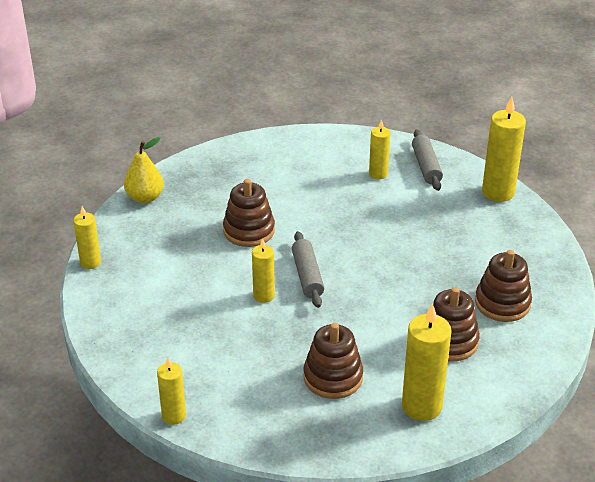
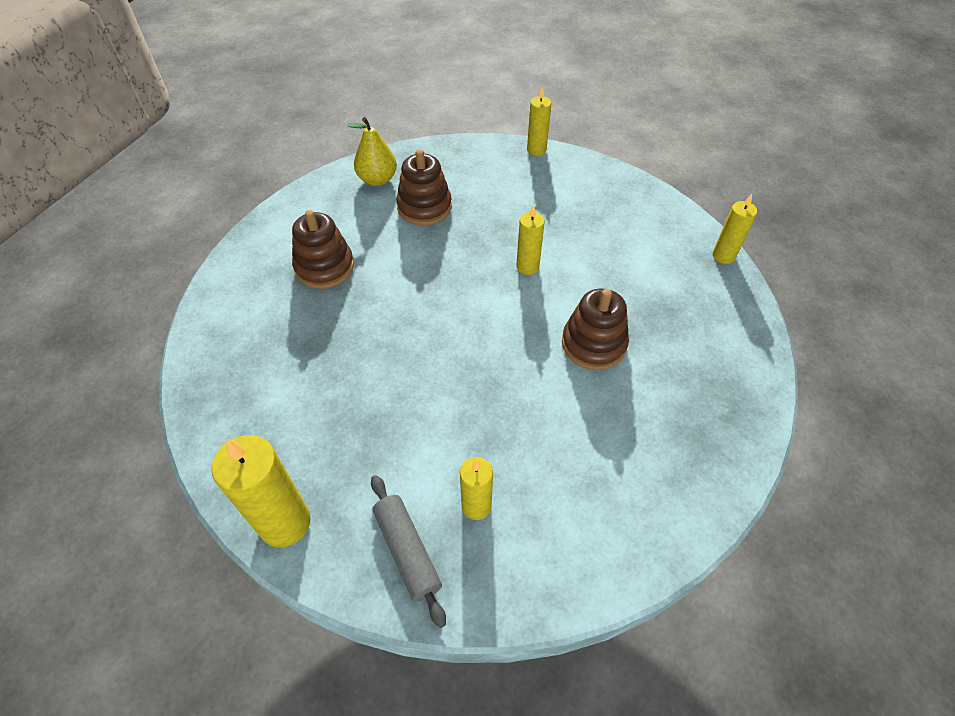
camera: 160 degrees right, 15 degrees up
(145, 198) = (749, 358): yellow pear -> yellow pear (377, 179)
(307, 276) = (495, 302): grey rolling pin -> none
(421, 406) = (340, 203): yellow candle -> none
(502, 303) = (271, 326): brown stacking toy -> none

